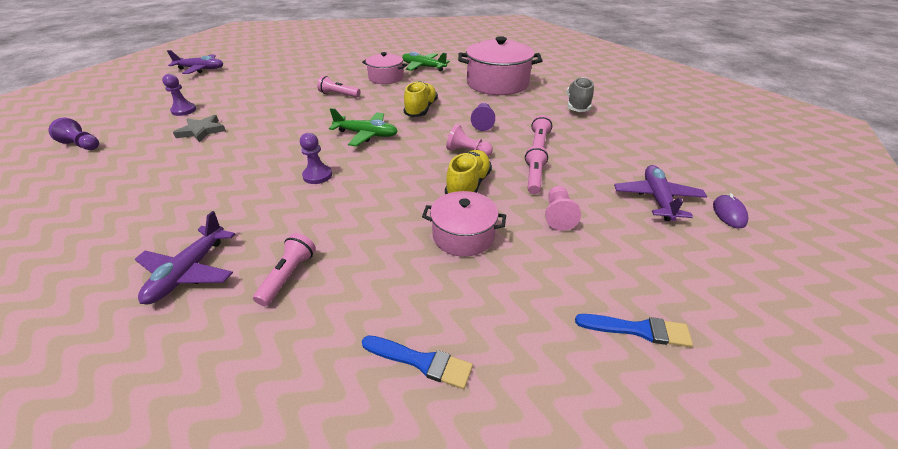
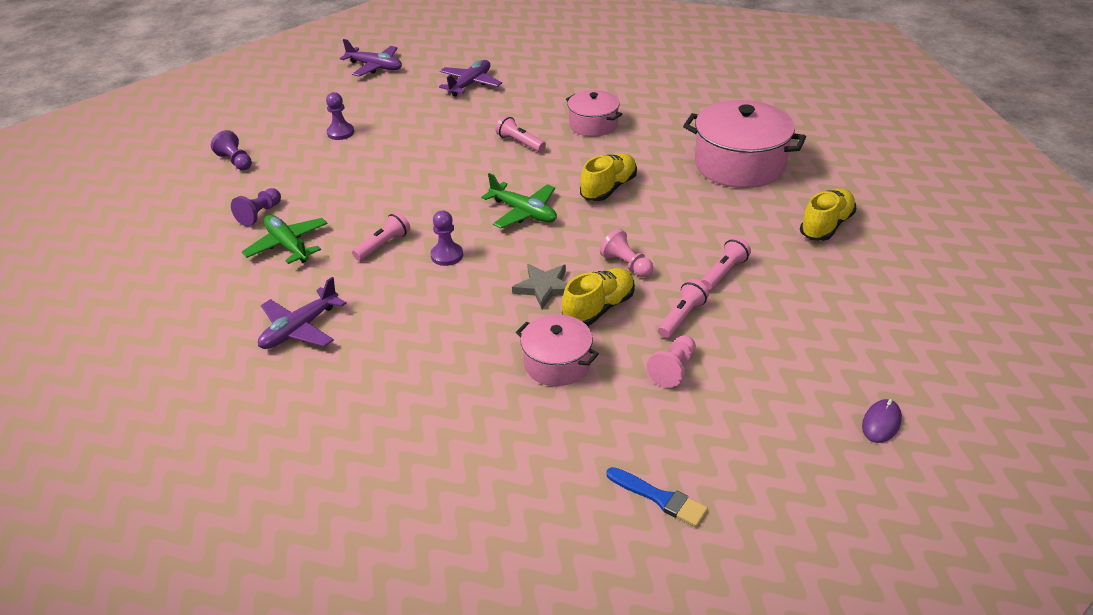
camera: 25 degrees right, 0 degrees up
(202, 131) = (351, 167): grey star -> grey star (544, 287)
(288, 276) = (378, 356): pink flashlight -> pink flashlight (383, 245)
(421, 361) = (453, 460): blue brush -> none
(423, 67) = (654, 114): green plane -> green plane (288, 245)
(482, 123) = (673, 226): purple pawn -> purple pawn (260, 214)
(577, 105) = (826, 226): grey shoe -> yellow shoe
(657, 199) = (808, 382): purple plane -> purple plane (470, 84)

